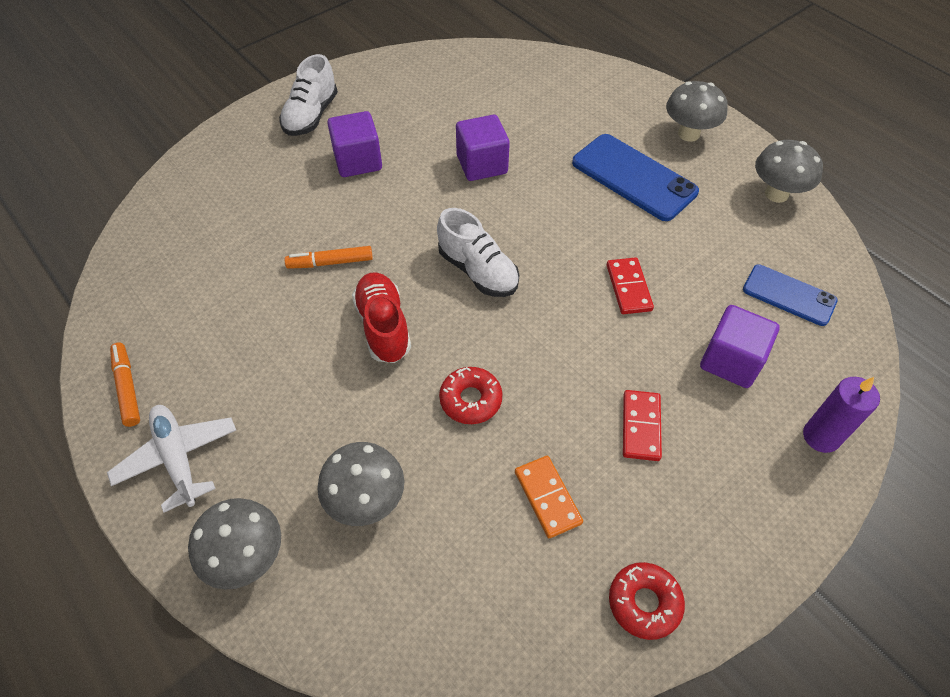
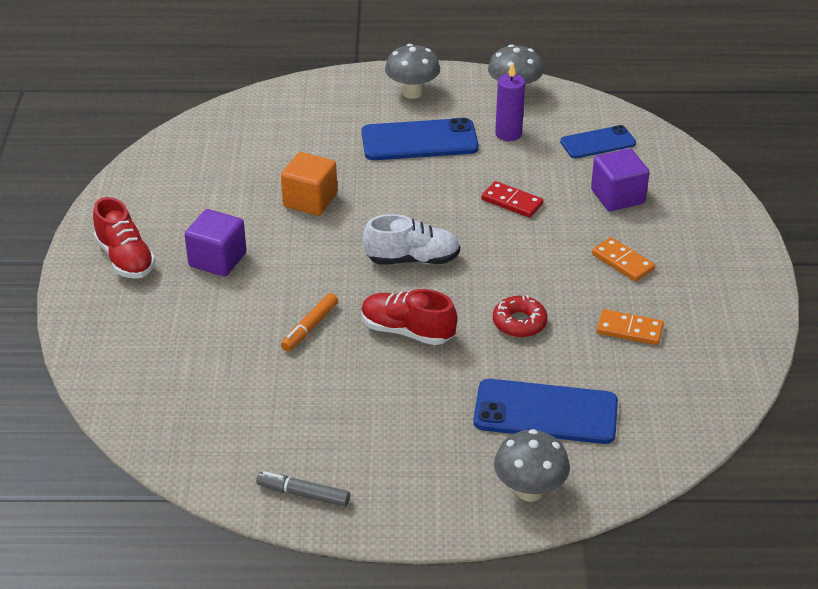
camera: 50 degrees left, 15 degrees down
(127, 388) = (303, 494): orange marker -> grey marker
(178, 458) = (405, 492): white plane -> none
(311, 116) = (125, 258): white shoe -> red shoe
(366, 501) = (545, 412): grey mushroom -> blue phone
(482, 164) = (310, 200): purple cube -> orange cube
(641, 427) = (623, 262): red domino -> orange domino
(644, 603) = (736, 331): red donut -> none
(821, 436) = (706, 197): purple candle -> purple candle (508, 134)

